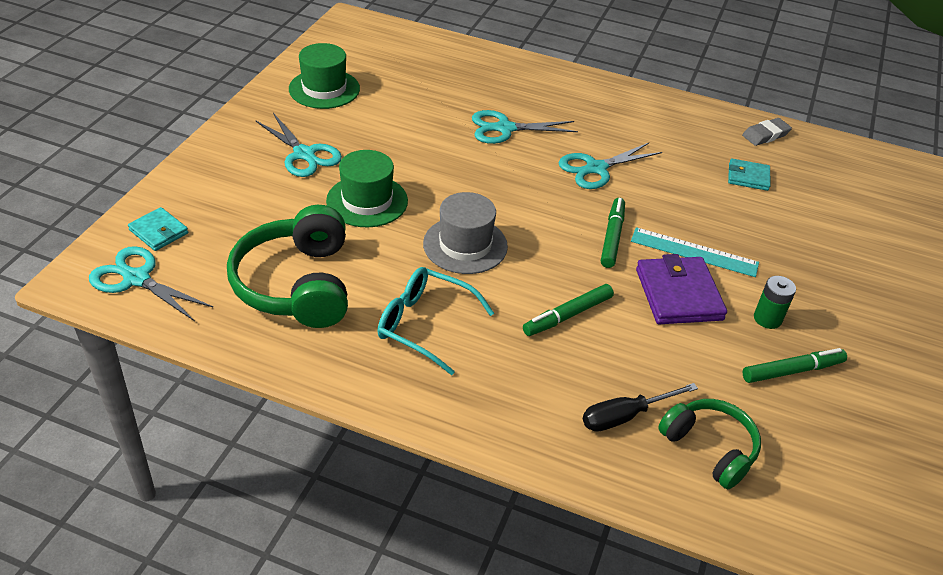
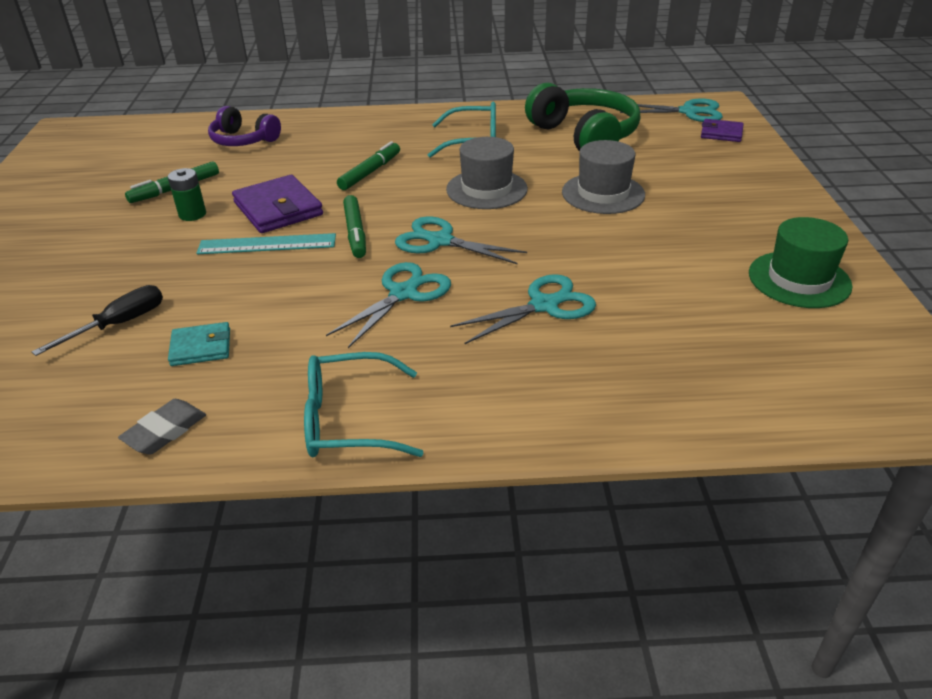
camera: 160 degrees right, 5 degrees down
(159, 231) = (721, 133): turquoise wallet -> purple wallet
(304, 154) = (709, 210): turquoise scissors -> turquoise scissors (440, 241)
(367, 201) = (603, 193): green hat -> grey hat
(625, 416) = (305, 139): black screwdriver -> black screwdriver (119, 324)
(660, 108) = (348, 420): none -> turquoise glasses
(709, 448) = (243, 140): green headphones -> purple headphones

